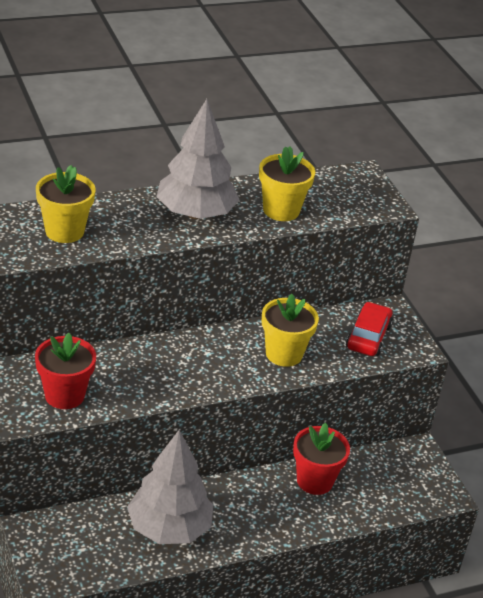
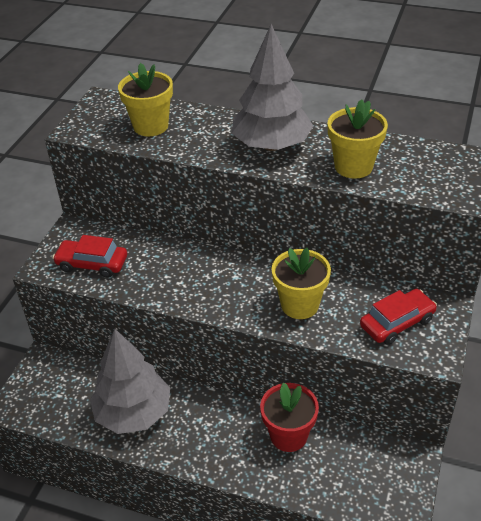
camera: 45 degrees right, 5 degrees up
(64, 395) = (92, 264): red flower pot -> red car

